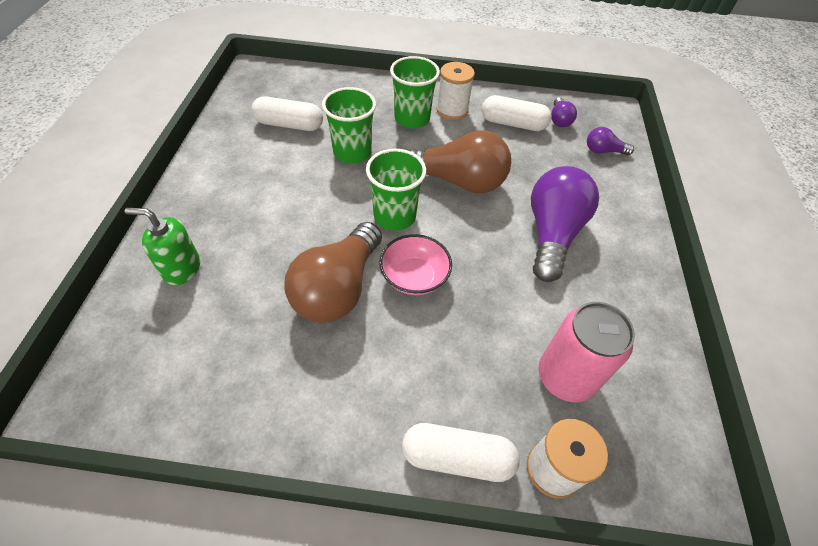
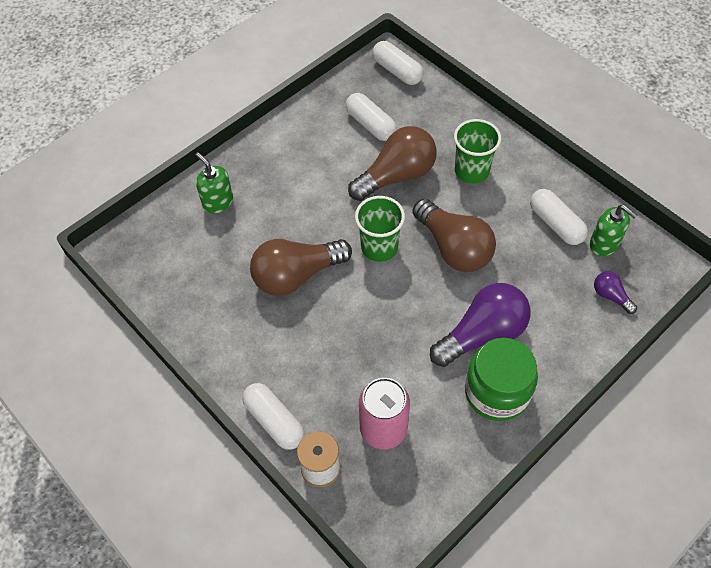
camera: 45 degrees right, 5 degrees up
(275, 77) = (397, 71): none -> white capsule
(352, 152) = (396, 176): green cup -> brown light bulb
(414, 277) = (351, 300): pink bowl -> none
(452, 110) = (514, 181): white spool -> none
(559, 120) = (604, 244): purple light bulb -> green soap dispenser
(613, 272) = (497, 392): none -> green jar

